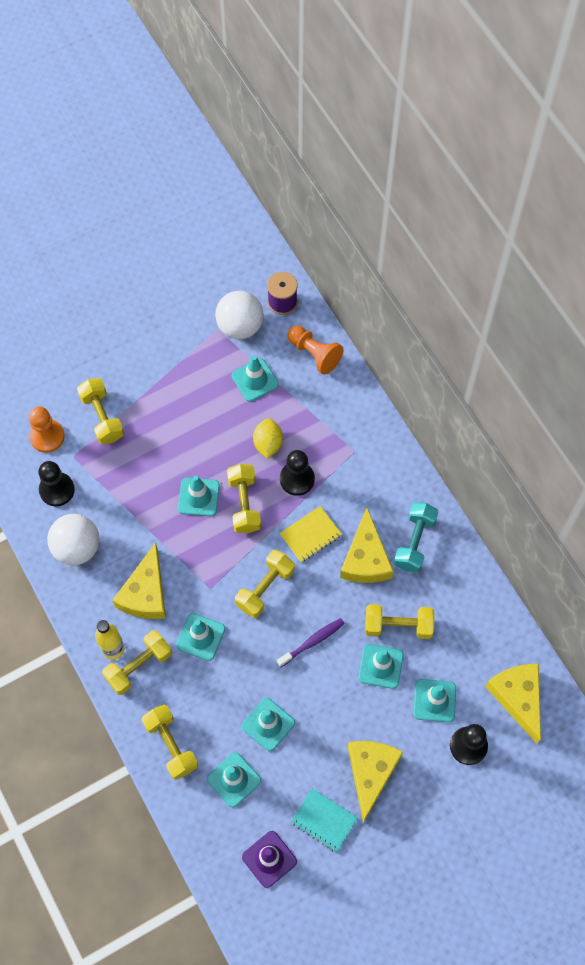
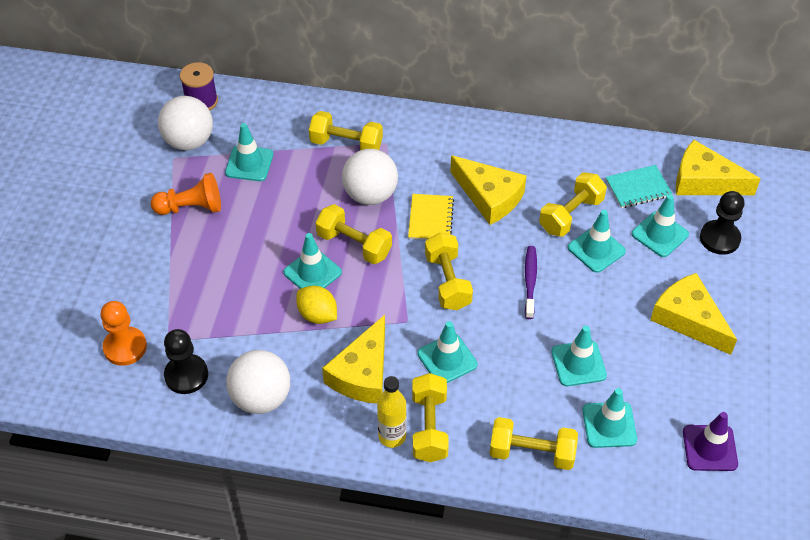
camera: 50 degrees left, 15 degrees down
(102, 417) = (156, 292): yellow dumbbell -> yellow dumbbell (346, 144)
(145, 593) = (362, 373): yellow cheese -> yellow cheese turned 60 degrees clockwise
(268, 444) = (317, 193): yellow lemon -> yellow lemon (317, 315)
(297, 479) = (370, 195): black pawn -> white ball
(314, 354) = (272, 111): orange pawn -> orange pawn (191, 207)
(324, 820) = (705, 382): turquoise notebook -> turquoise notebook (638, 188)
(414, 542) = (507, 157): turquoise dumbbell -> none

